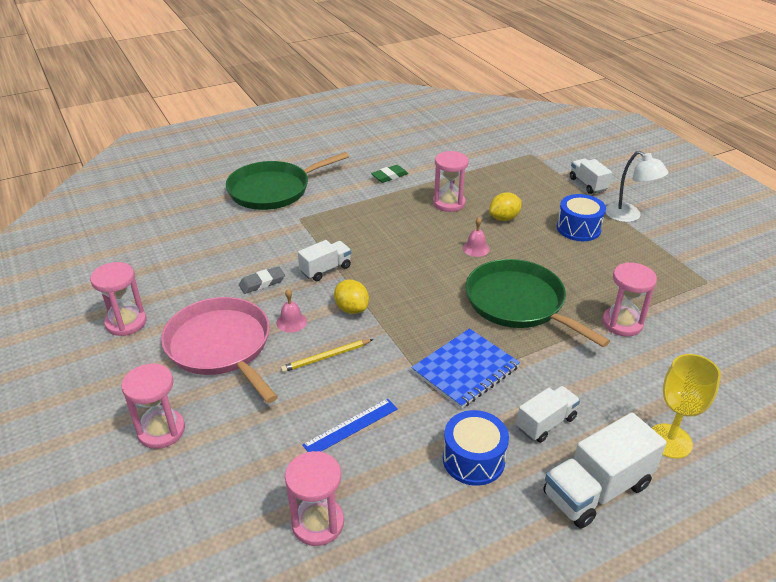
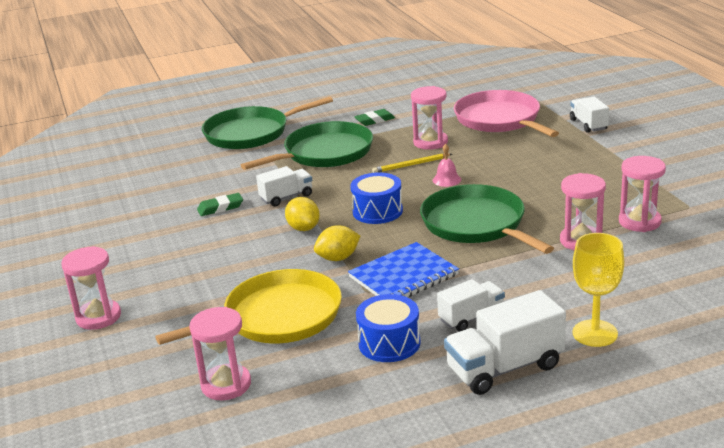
camera: 10 degrees right, 10 degrees down
(126, 323) = (83, 238): pink hourglass -> pink hourglass (639, 222)
(221, 346) = (168, 256): pink pan -> pink pan (500, 120)
(262, 283) = (220, 208): grey eraser -> green eraser
(291, 322) = (241, 238): pink bell -> none
(326, 357) = (267, 265): yellow pencil -> yellow pencil (411, 165)
(350, 215) = (324, 153): none -> green pan
(351, 427) = (277, 317): blue ruler -> yellow pan
(504, 218) = (485, 154): yellow lemon -> yellow lemon (338, 258)
(578, 228) = (563, 162): blue drum -> blue drum (377, 211)
(629, 216) = (624, 151): white lamp -> none

